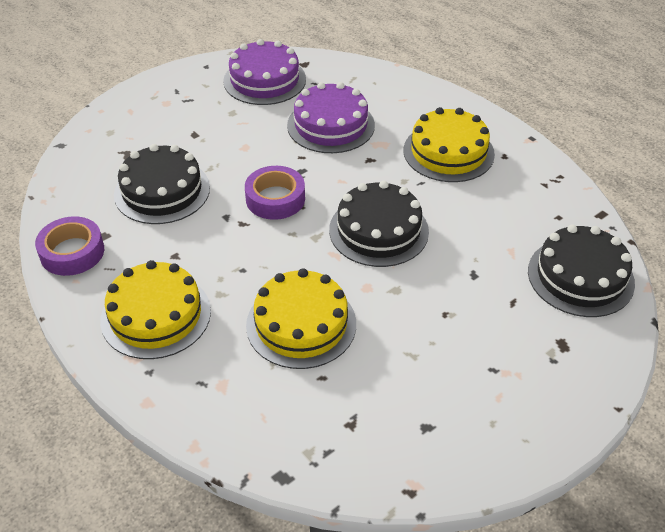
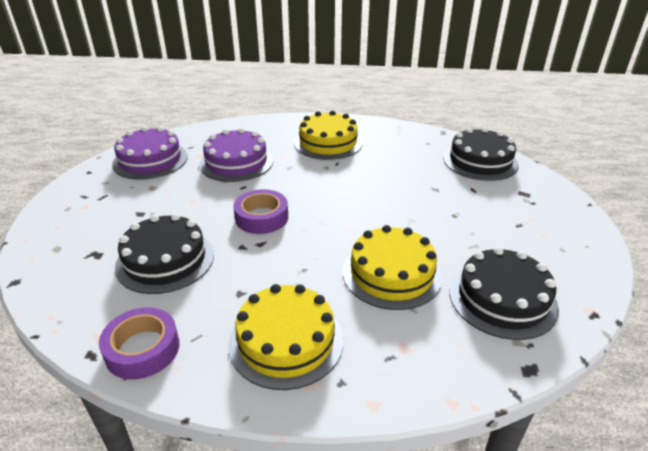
camera: 45 degrees left, 10 degrees down
(378, 230) = (353, 197): black cake -> black cake (502, 299)

